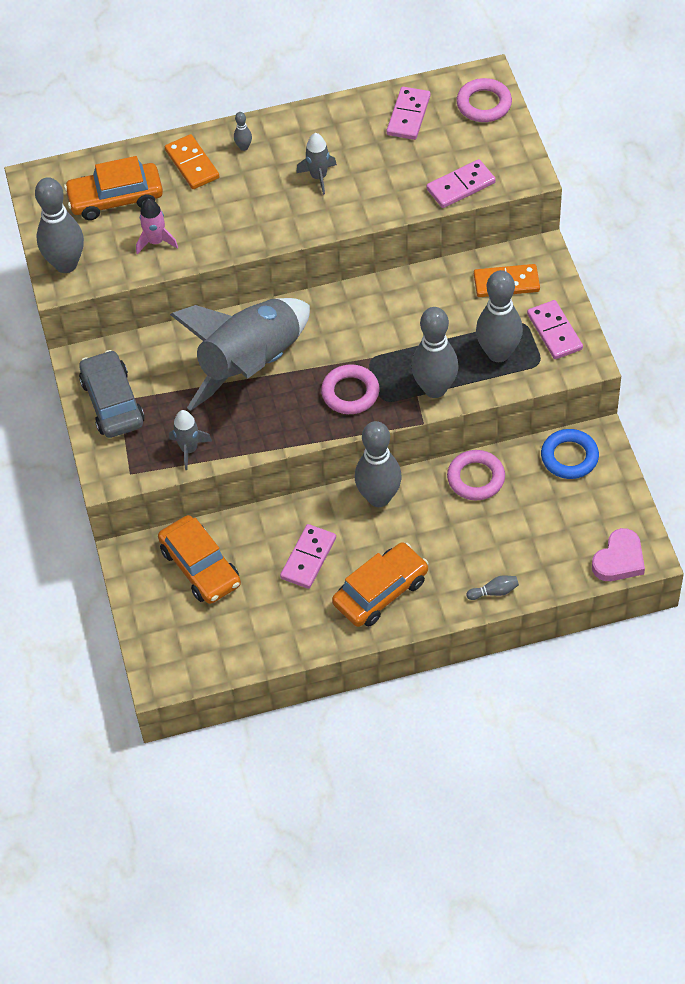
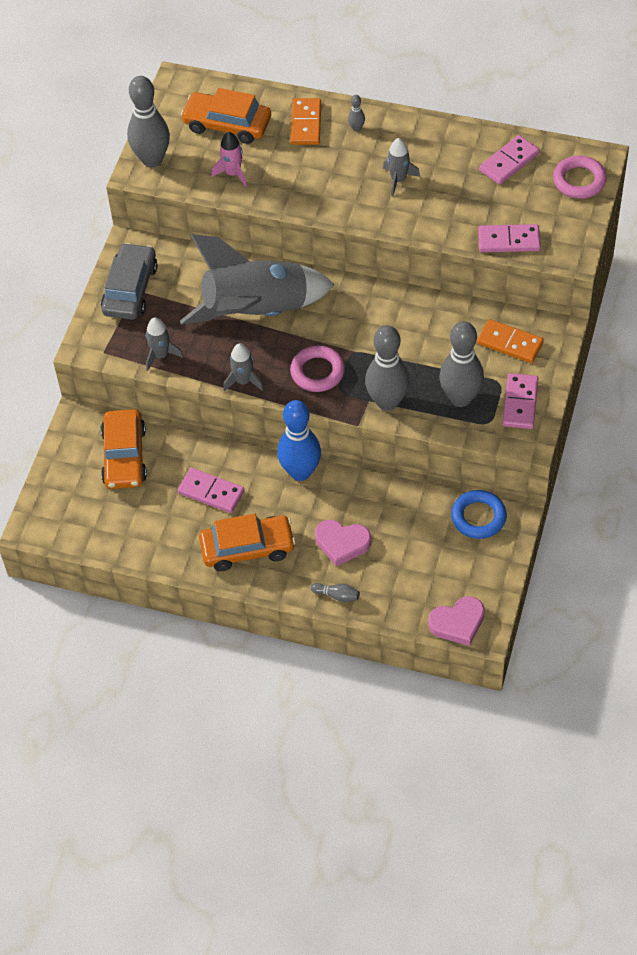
camera: 30 degrees right, 0 degrees up
(287, 435) = (243, 381): none -> grey rocket
(308, 558) = (211, 492): pink domino -> pink domino turned 60 degrees clockwise
(379, 497) = (300, 472): grey bowling pin -> blue bowling pin
(464, 542) = (342, 543): none -> pink heart
(476, 478) = (389, 496): pink ring -> none

